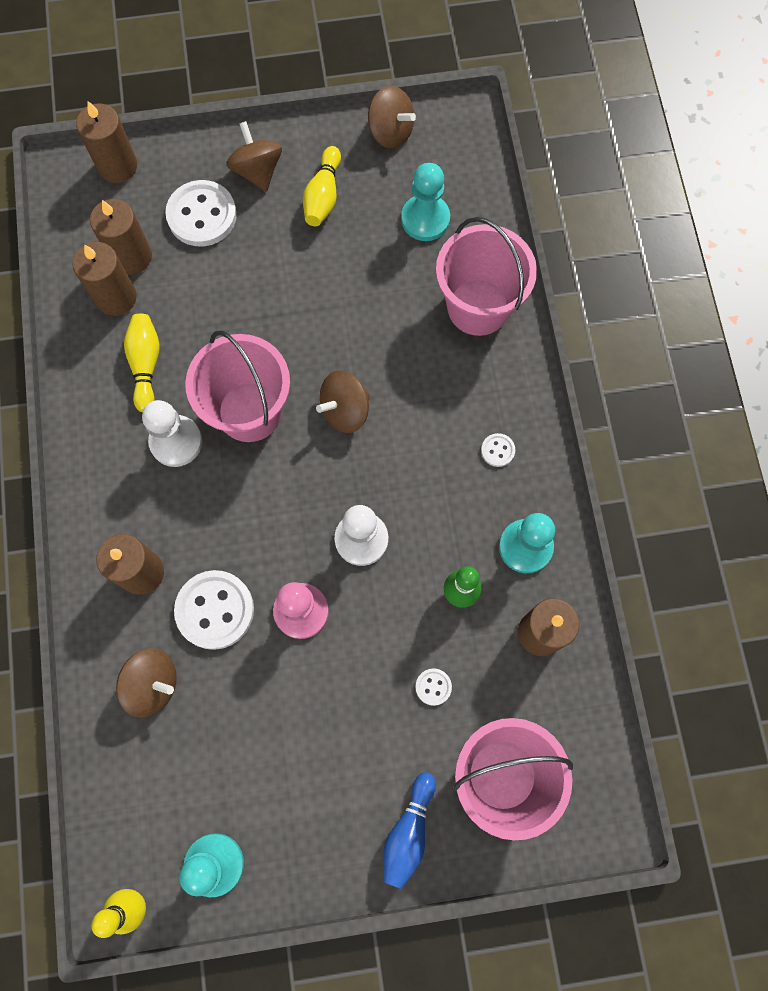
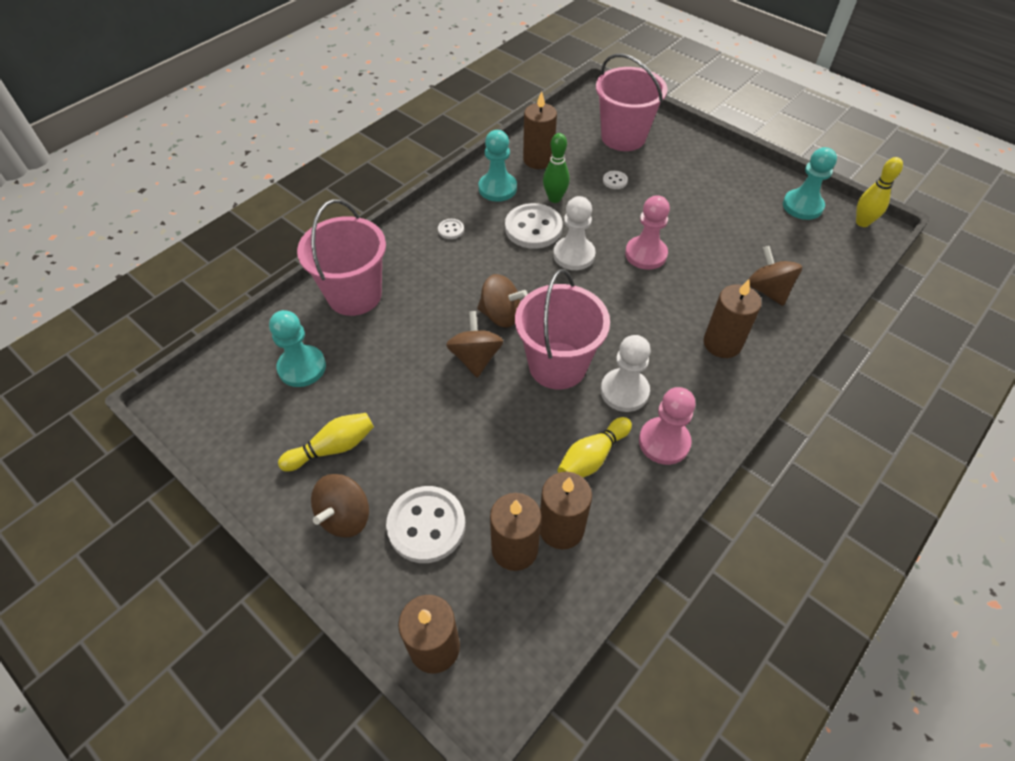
camera: 130 degrees left, 20 degrees down
(106, 428) = (664, 442): none -> pink pawn
(215, 610) = (695, 292): white button -> white button (533, 228)
(390, 132) = (228, 444): brown spinning top -> brown spinning top (475, 358)
(408, 832) = (690, 152): blue bowling pin -> none

